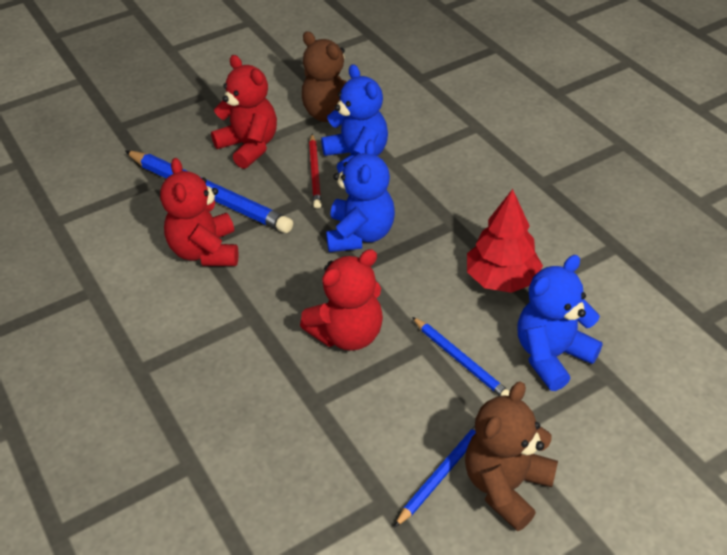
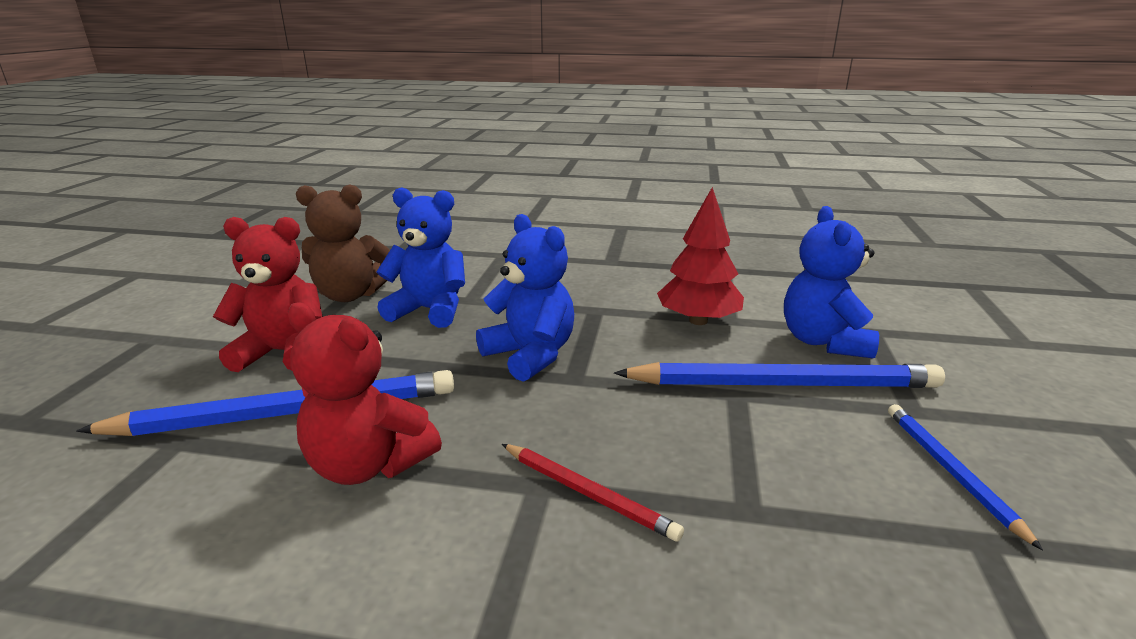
camera: 50 degrees left, 20 degrees down
(315, 173) = (402, 338): red pencil -> red pencil (587, 493)
(347, 334) = (664, 430): red teddy bear -> none
(460, 360) = (782, 384): blue pencil -> blue pencil, size x1.89
(506, 485) = (994, 440): brown teddy bear -> none

